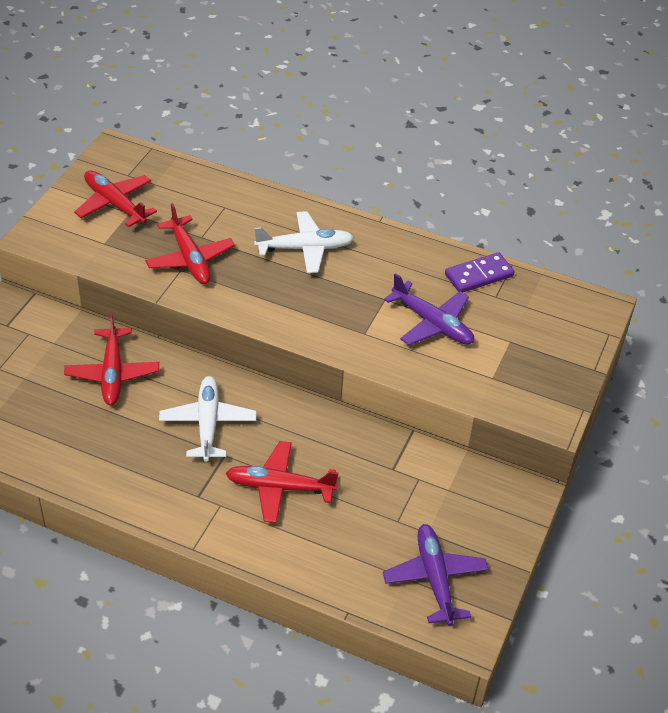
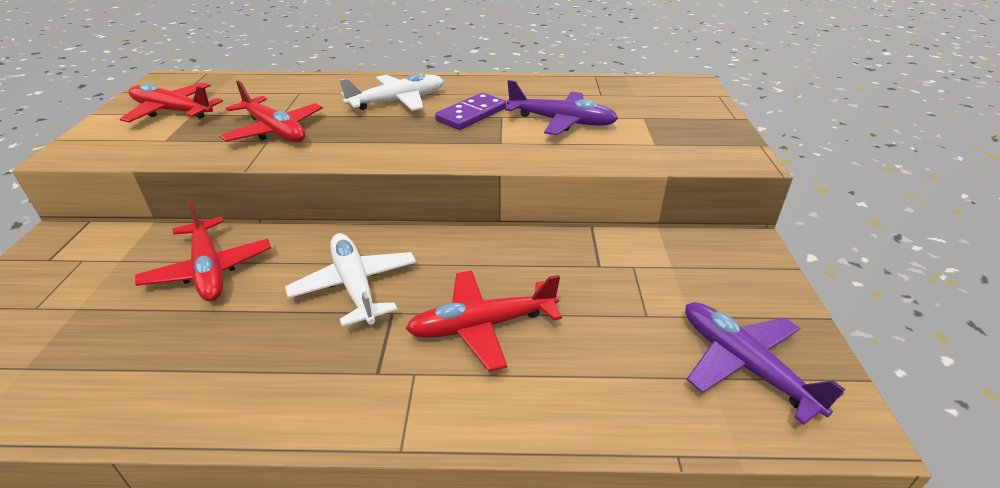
camera: 20 degrees left, 10 degrees down
(479, 275) = (574, 86): purple domino -> purple domino (471, 114)

